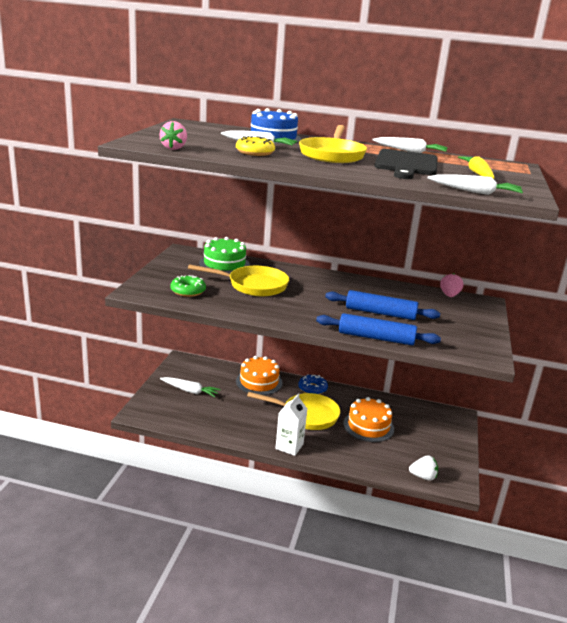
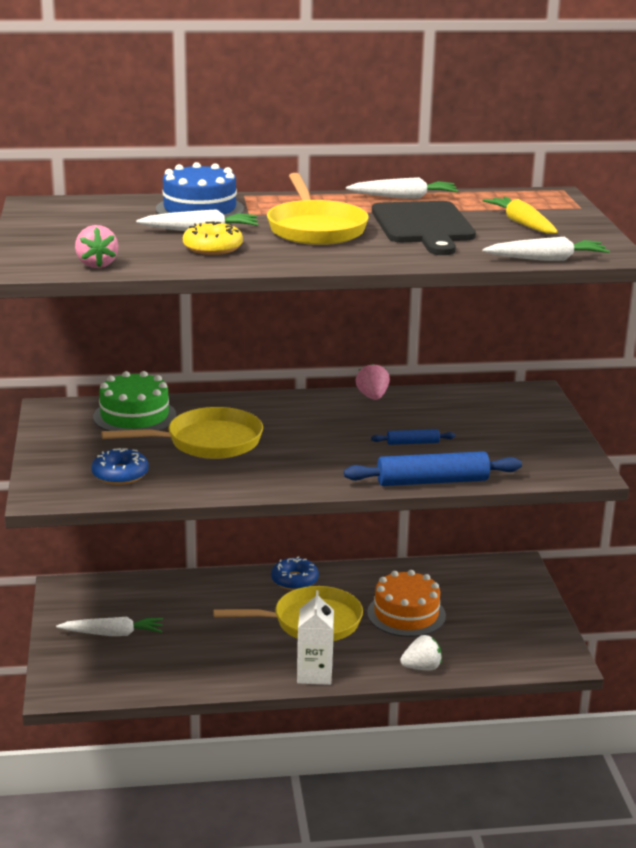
camera: 20 degrees left, 0 degrees up
(188, 291) = (120, 474): green donut -> blue donut
(259, 382) = (209, 591): orange cake -> none
(380, 313) = (413, 443): blue rolling pin -> blue rolling pin, size x0.50
(423, 476) = (516, 663): white strawberry -> white strawberry (422, 667)
(449, 295) = (483, 393): pink strawberry -> pink strawberry (372, 397)

